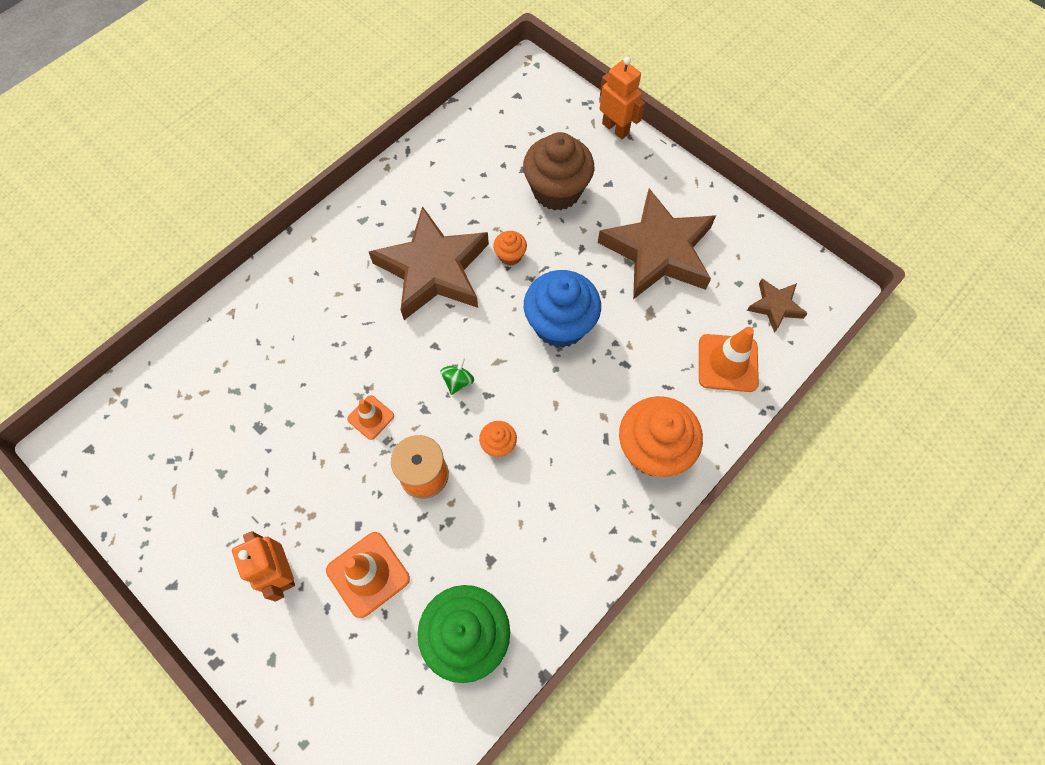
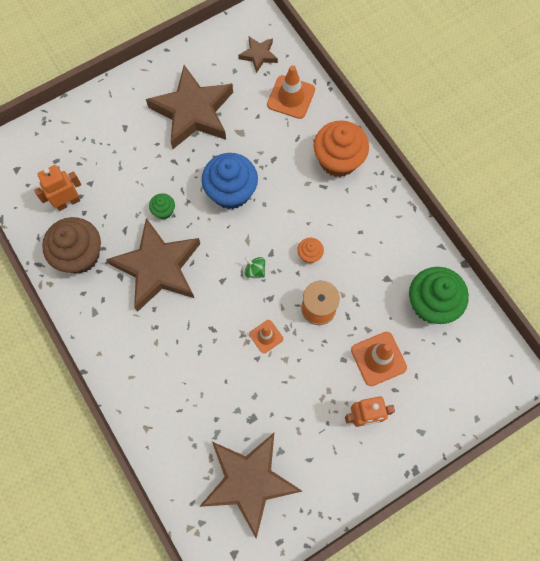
camera: 75 degrees left, 5 degrees up
(178, 445) = (249, 481): none -> brown star
(510, 256) = (164, 211): orange cupcake -> green cupcake
(556, 191) = (118, 164): brown cupcake -> brown cupcake (80, 255)
(615, 128) = (76, 108): orange robot -> orange robot (68, 202)

